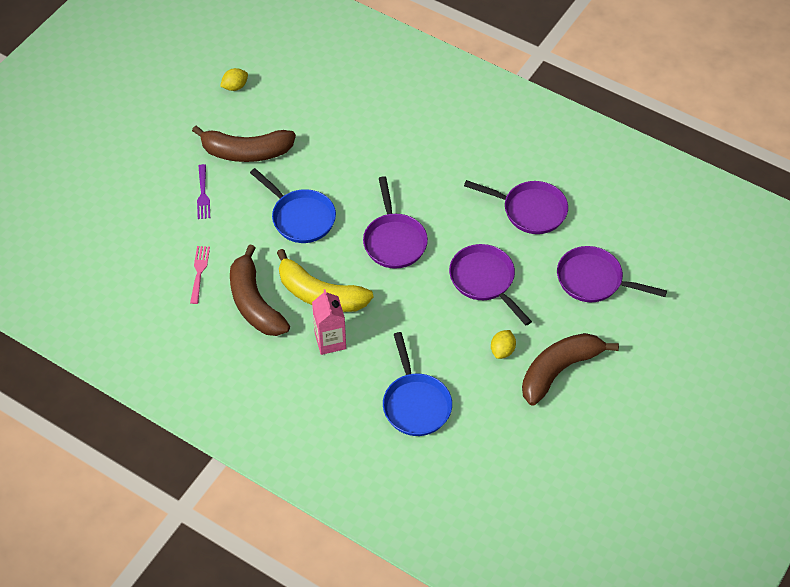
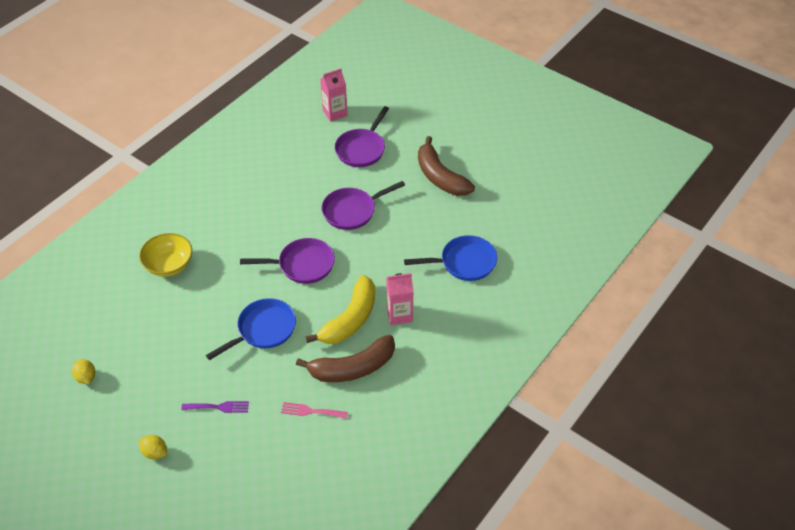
camera: 85 degrees left, 5 degrees down
(246, 152) = (174, 370): brown banana -> none
(381, 123) = (169, 265): none -> yellow bowl
(502, 350) = (419, 207): yellow lemon -> yellow lemon (155, 452)
(530, 210) = (288, 177): purple pan -> none
(655, 244) = (335, 113): none -> pink carton

